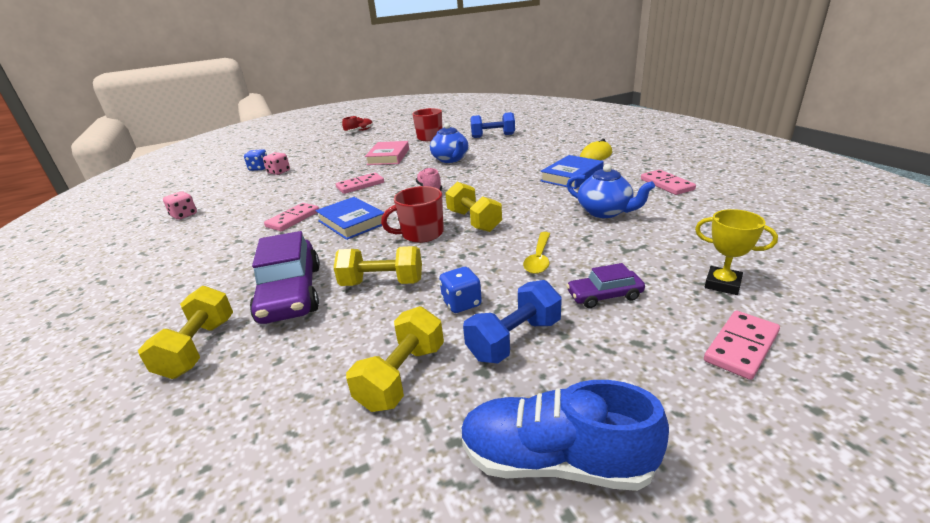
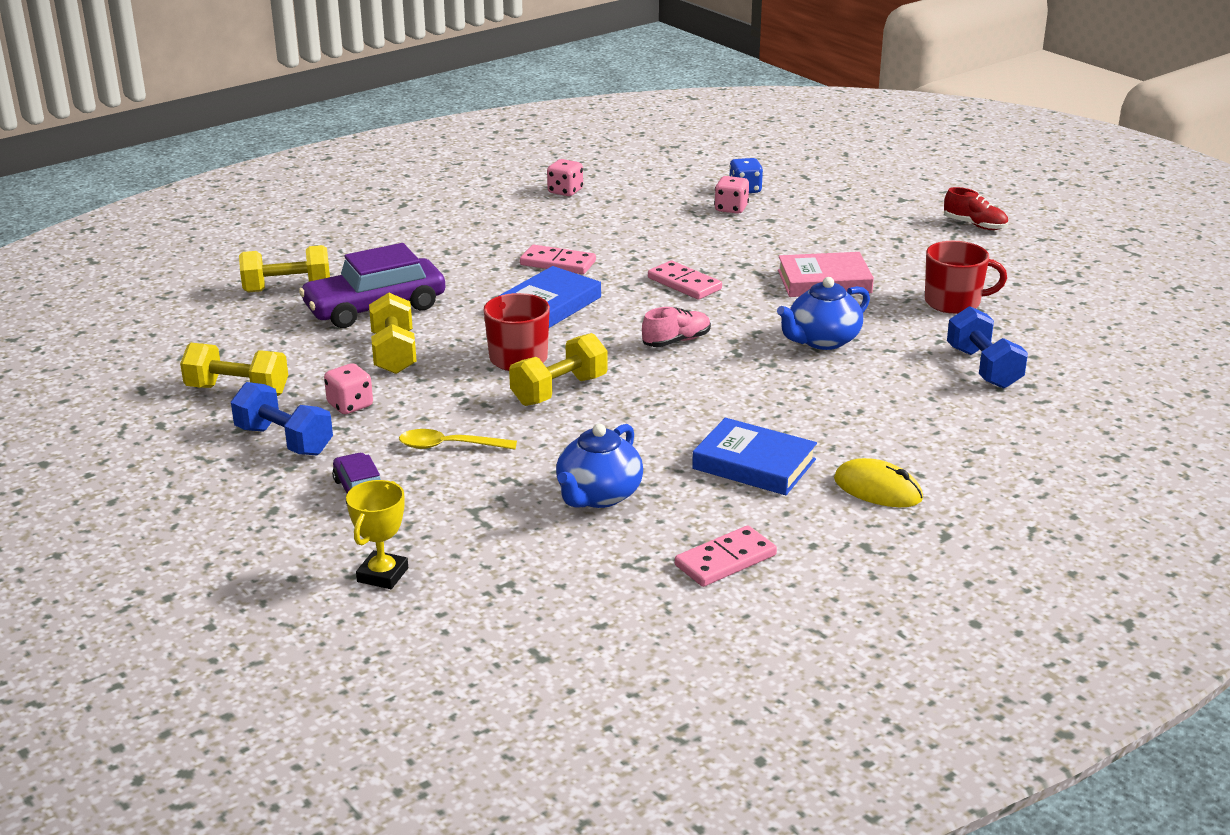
camera: 75 degrees right, 0 degrees up
(461, 303) = (350, 405): blue dice -> pink dice
(555, 461) = (134, 468): blue shoe -> none
(741, 347) = (259, 570): pink domino -> none

